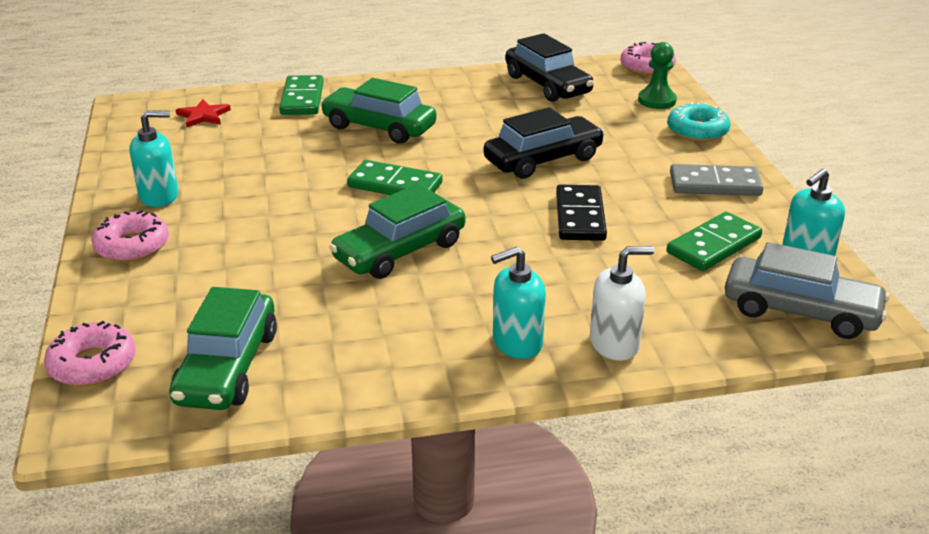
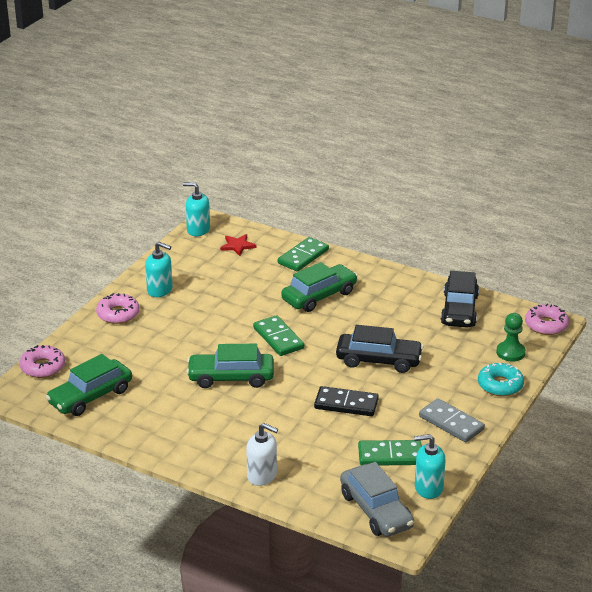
camera: 40 degrees right, 0 degrees up
(379, 127) = (319, 296): green car -> green car turned 75 degrees clockwise
(517, 342) = (220, 451): turquoise soap dispenser -> turquoise soap dispenser (198, 230)
(580, 216) = (346, 404): black domino -> black domino turned 60 degrees clockwise

